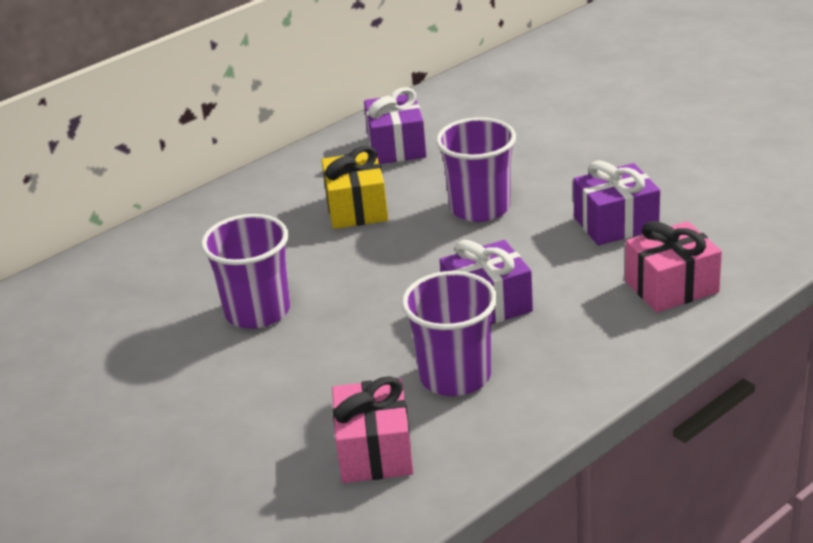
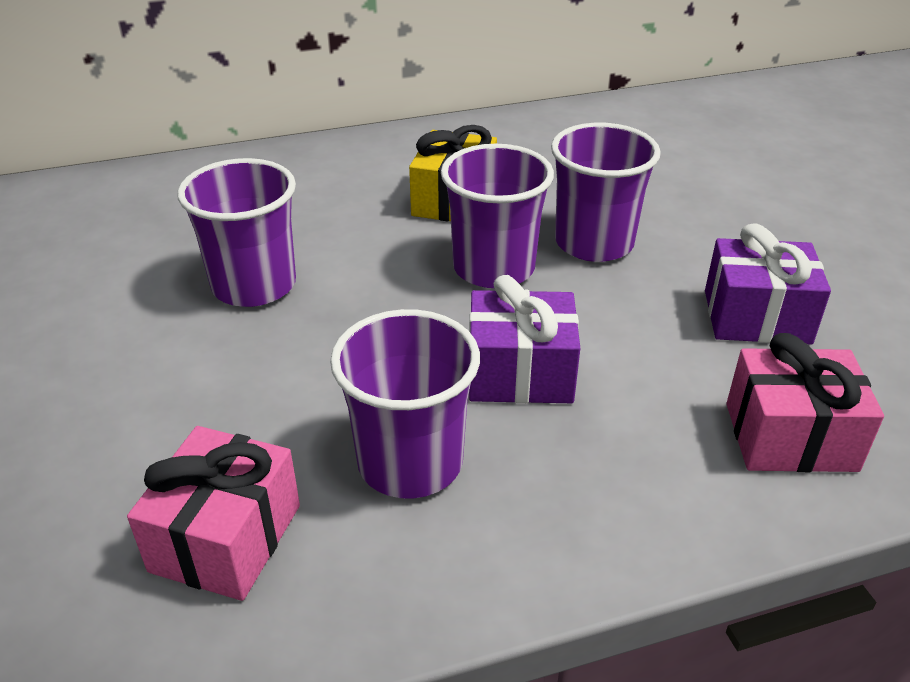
camera: 20 degrees right, 5 degrees up
(396, 147) = (546, 146): purple gift -> none
(421, 246) = (494, 268): none -> purple cup

